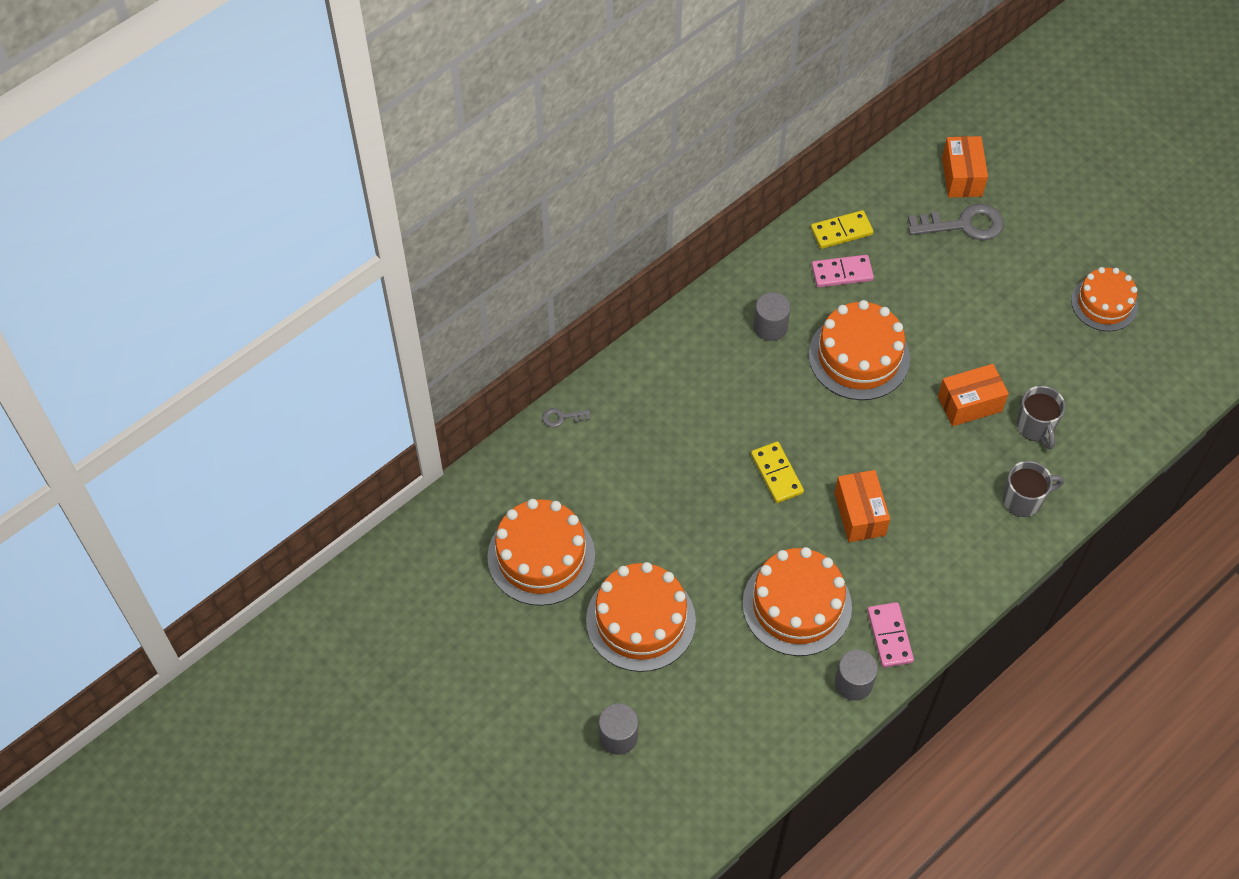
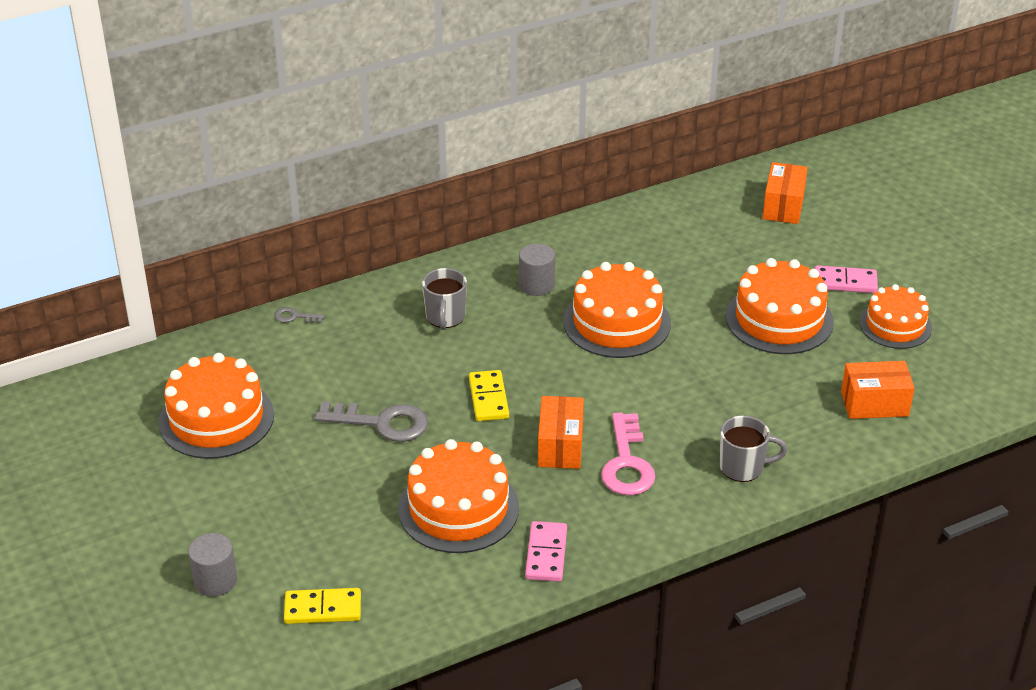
camera: 15 degrees right, 20 degrees down
(640, 620) = (289, 489): orange cake -> orange cake (779, 319)
(841, 231) = (642, 226): yellow domino -> yellow domino (323, 608)
(842, 273) = (628, 257): pink domino -> pink domino (845, 282)
(853, 683) = (488, 586): grey cylinder -> none
(923, 519) = (627, 463): none -> pink key
(963, 224) = (770, 241): grey key -> grey key (381, 423)
(969, 404) = (717, 379): orange box -> orange box (874, 404)
(1035, 427) = (781, 410): grey mug -> grey mug (445, 317)

